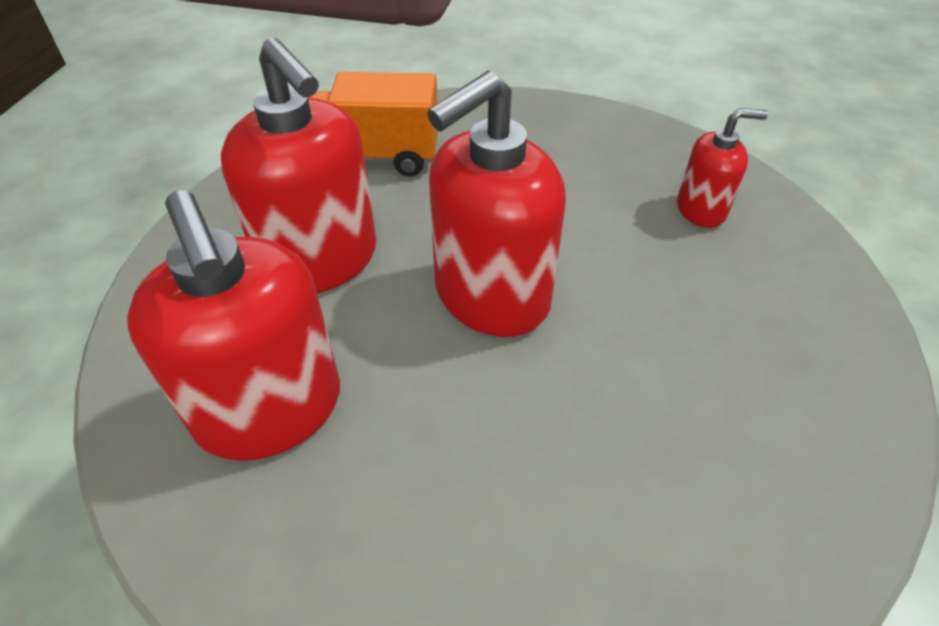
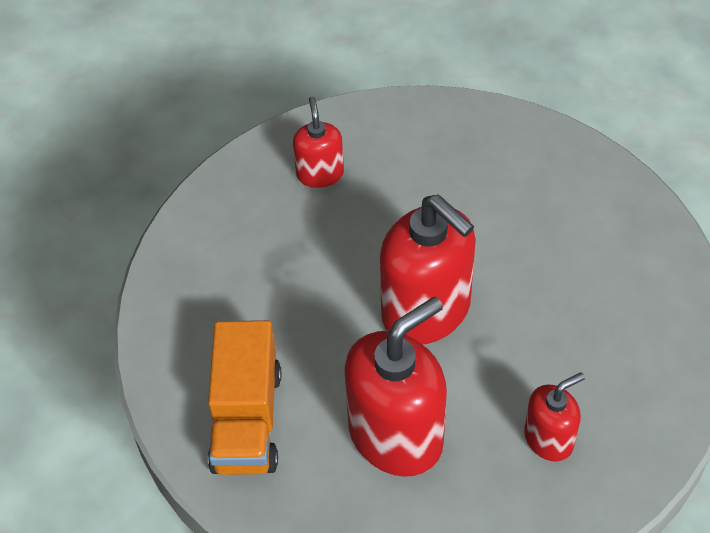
camera: 90 degrees left, 5 degrees up
(270, 409) = (549, 439): red soap dispenser -> red soap dispenser, size x0.53

